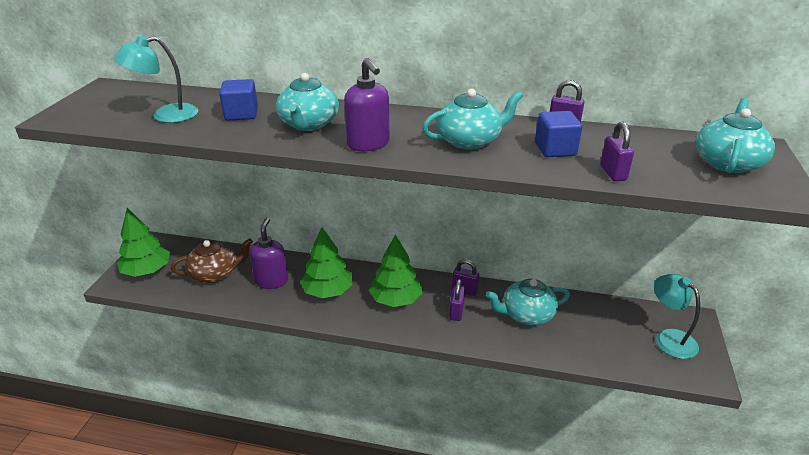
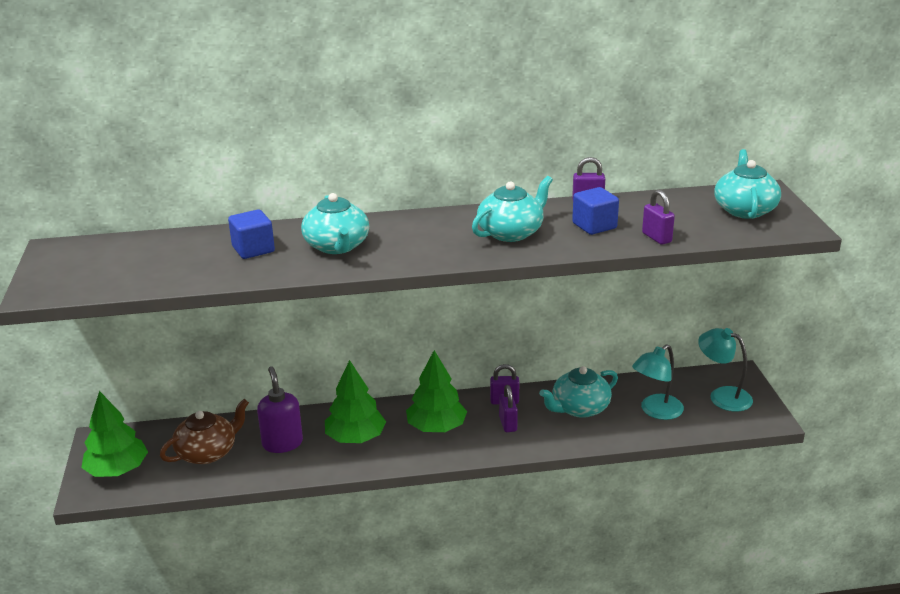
camera: 20 degrees left, 5 degrees down
(166, 115) = (168, 266): turquoise lamp -> turquoise lamp (656, 411)
(368, 144) = (416, 254): purple soap dispenser -> none

